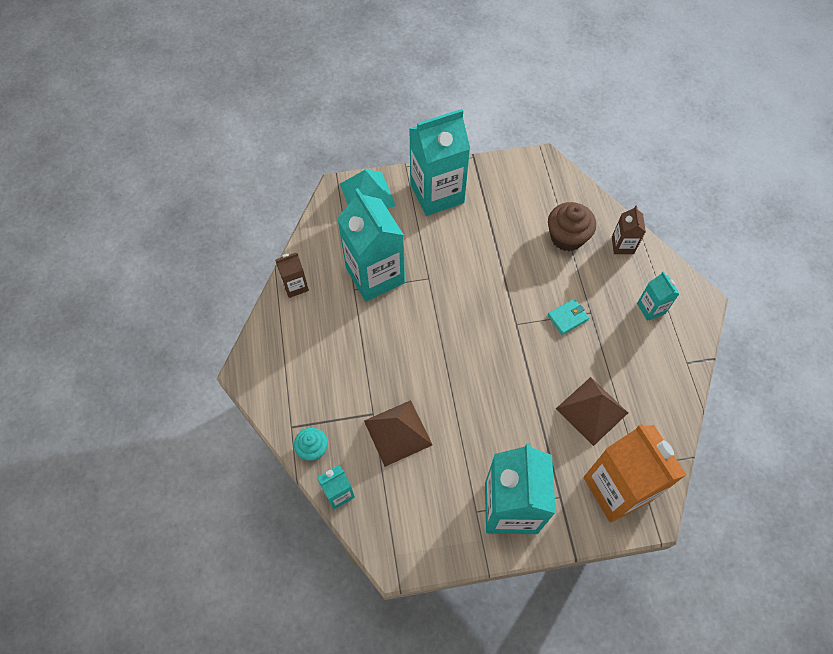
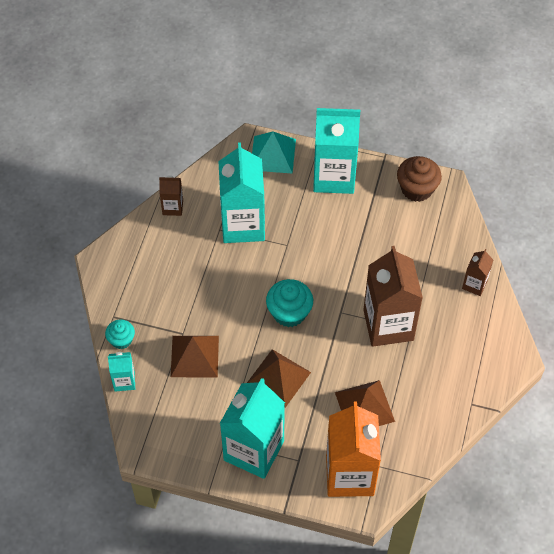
camera: 25 degrees right, 5 degrees down
(467, 346) = (289, 313): none -> turquoise cupcake
(493, 418) = (278, 378): none -> brown pyramid
(567, 237) = (428, 258): brown cupcake -> brown cupcake (416, 189)
(567, 318) = (388, 325): turquoise wallet -> brown carton
(651, 308) = (467, 347): turquoise carton -> none

